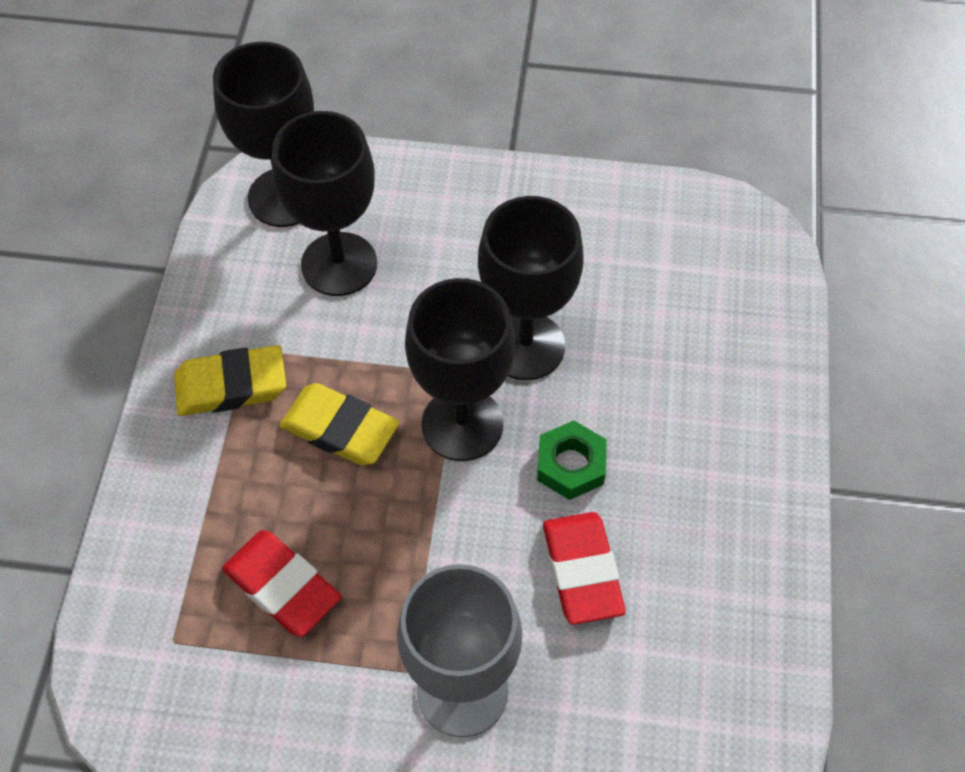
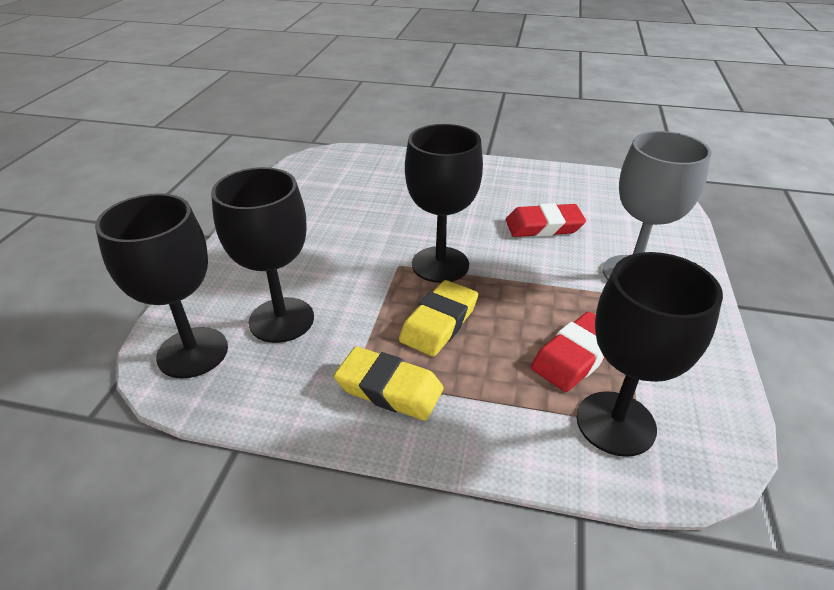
camera: 85 degrees left, 20 degrees down
(231, 386) = (389, 388): yellow eraser -> yellow eraser turned 60 degrees counterclockwise
(525, 346) = (382, 236): black goblet -> black goblet (615, 423)
(571, 465) = (473, 225): green nut -> none

